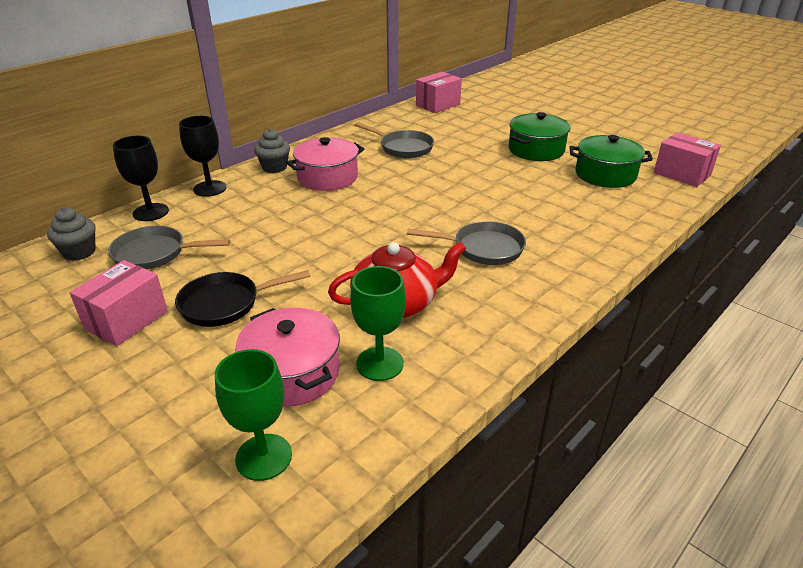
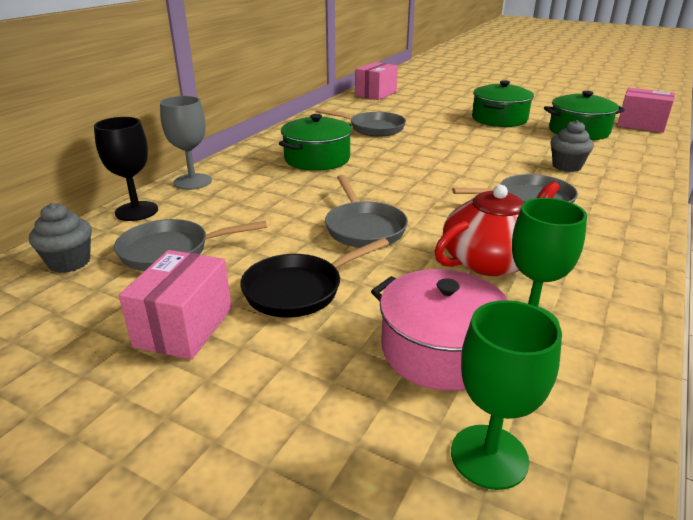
camera: 15 degrees left, 5 degrees down
(210, 188) = (192, 182): black goblet -> grey goblet
(274, 167) = (252, 156): grey cupcake -> grey cupcake (566, 166)
(315, 255) = (364, 228): none -> grey pan
(327, 177) = (317, 159): pink pot -> green pot

